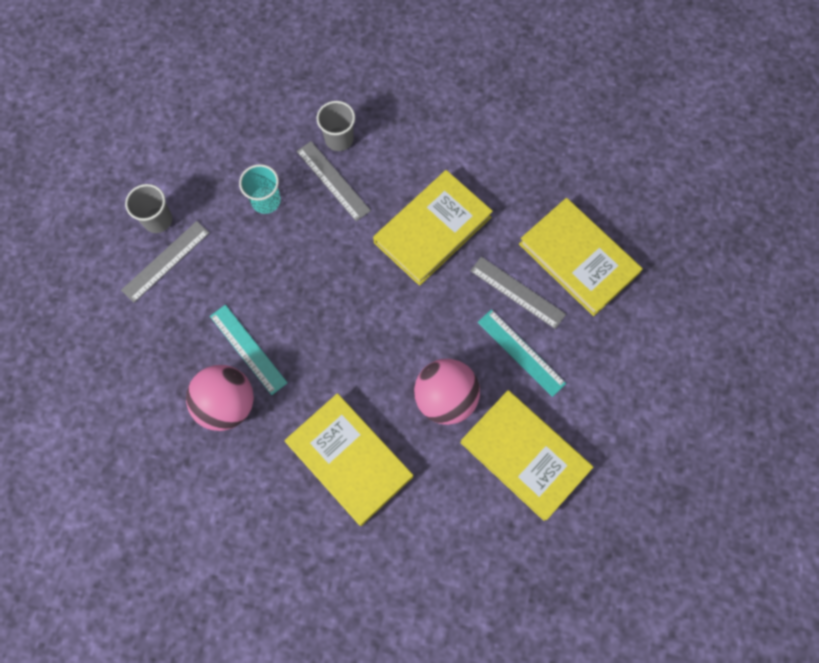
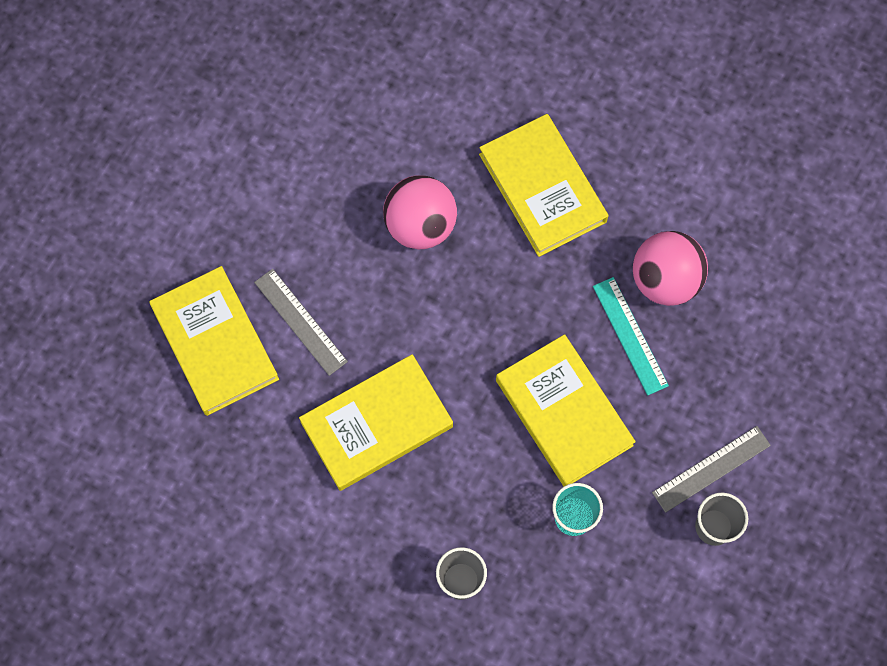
camera: 165 degrees left, 0 degrees up
(333, 181) = (482, 522): grey ruler -> none
(521, 352) = (320, 253): turquoise ruler -> none
(524, 455) = (354, 146): yellow book -> yellow book (563, 412)

